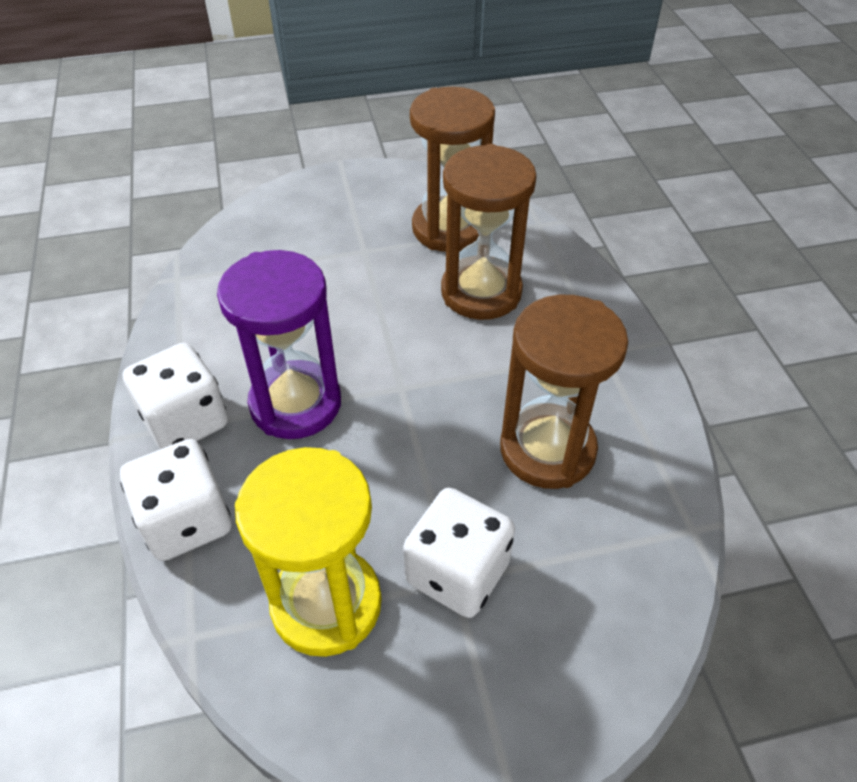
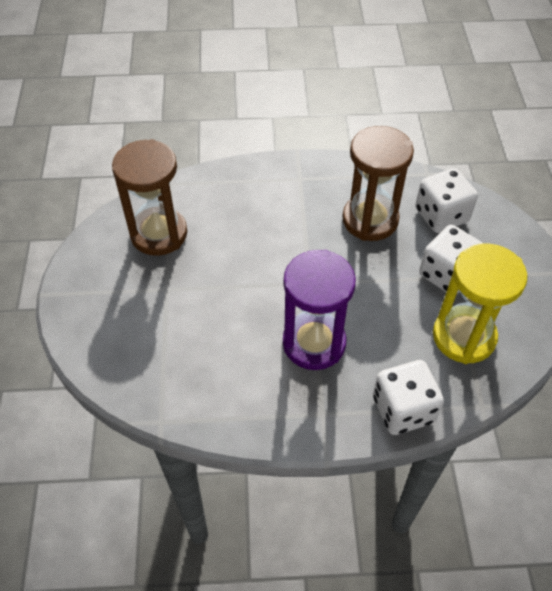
camera: 80 degrees left, 5 degrees up
(185, 421) = (319, 411): white dice -> white dice (441, 215)
(481, 292) = (232, 227): brown hourglass -> none

